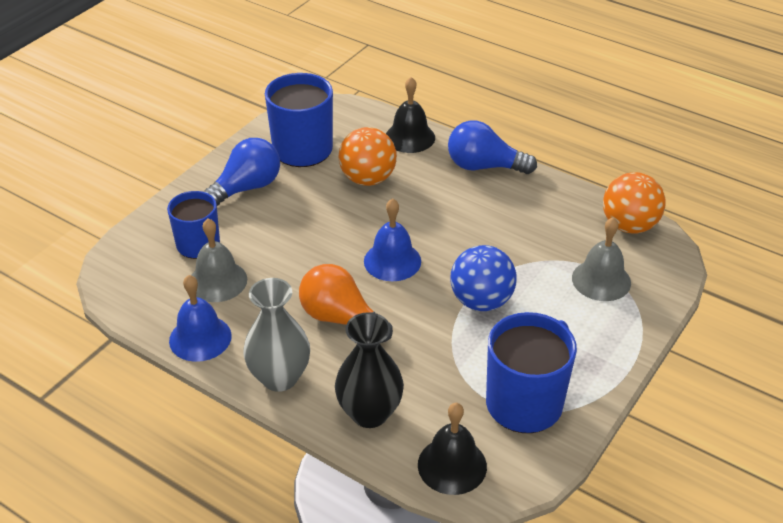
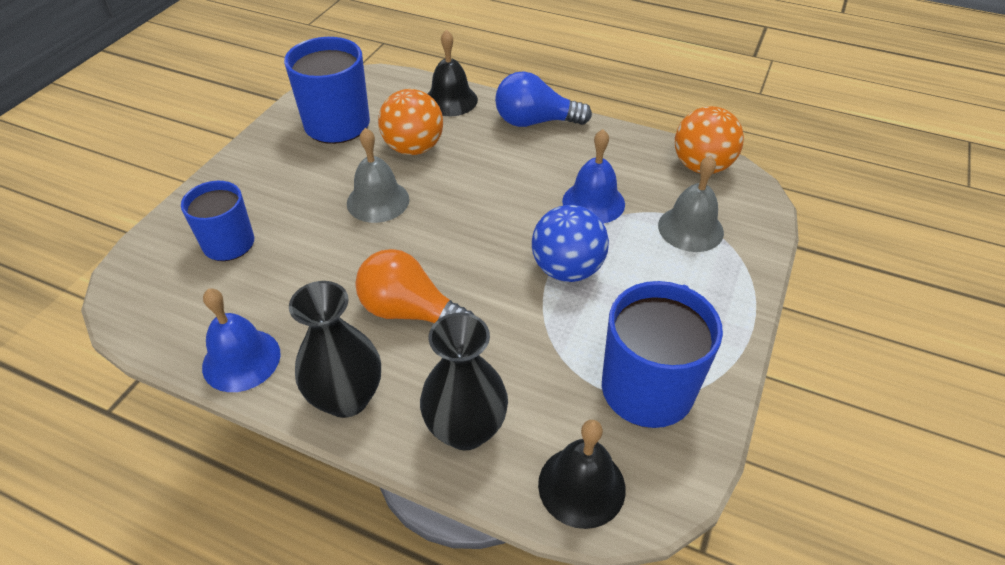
camera: 10 degrees left, 5 degrees up
(217, 281) = (256, 285): grey bell -> grey bell (378, 201)
(246, 188) = (279, 173): blue light bulb -> none
(279, 377) = (347, 398): grey vase -> black vase
(392, 261) = (457, 235): blue bell -> blue bell (593, 202)

